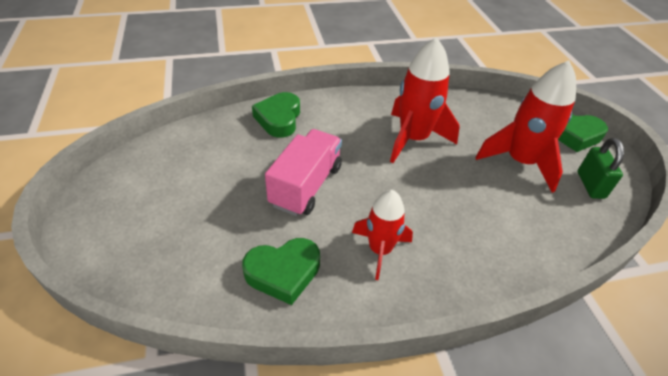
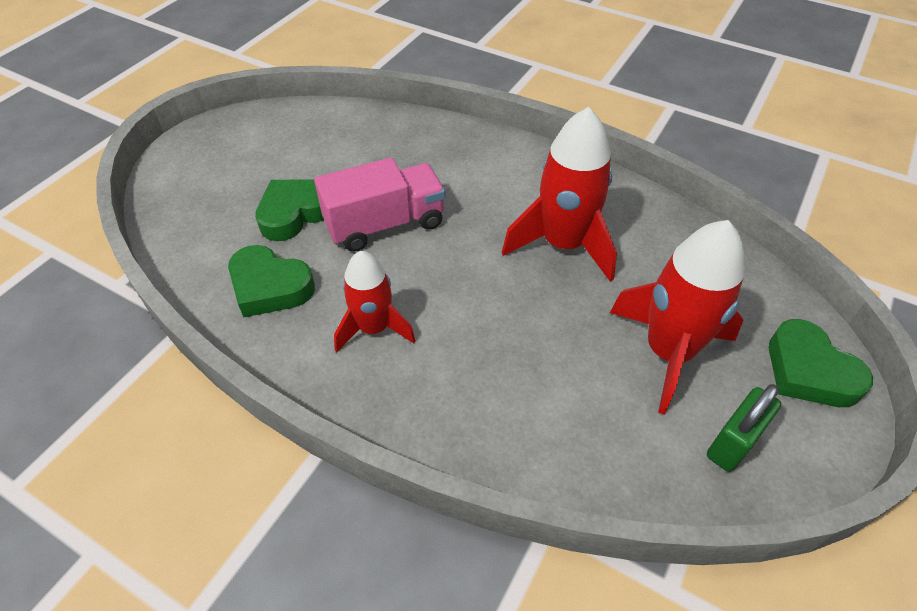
camera: 45 degrees right, 5 degrees up
(279, 119) = (443, 143): green heart -> green heart (295, 213)

